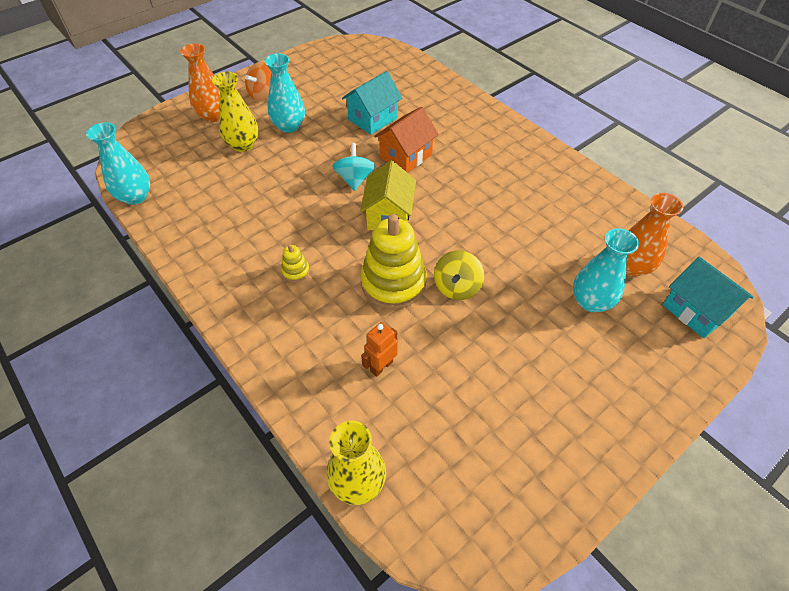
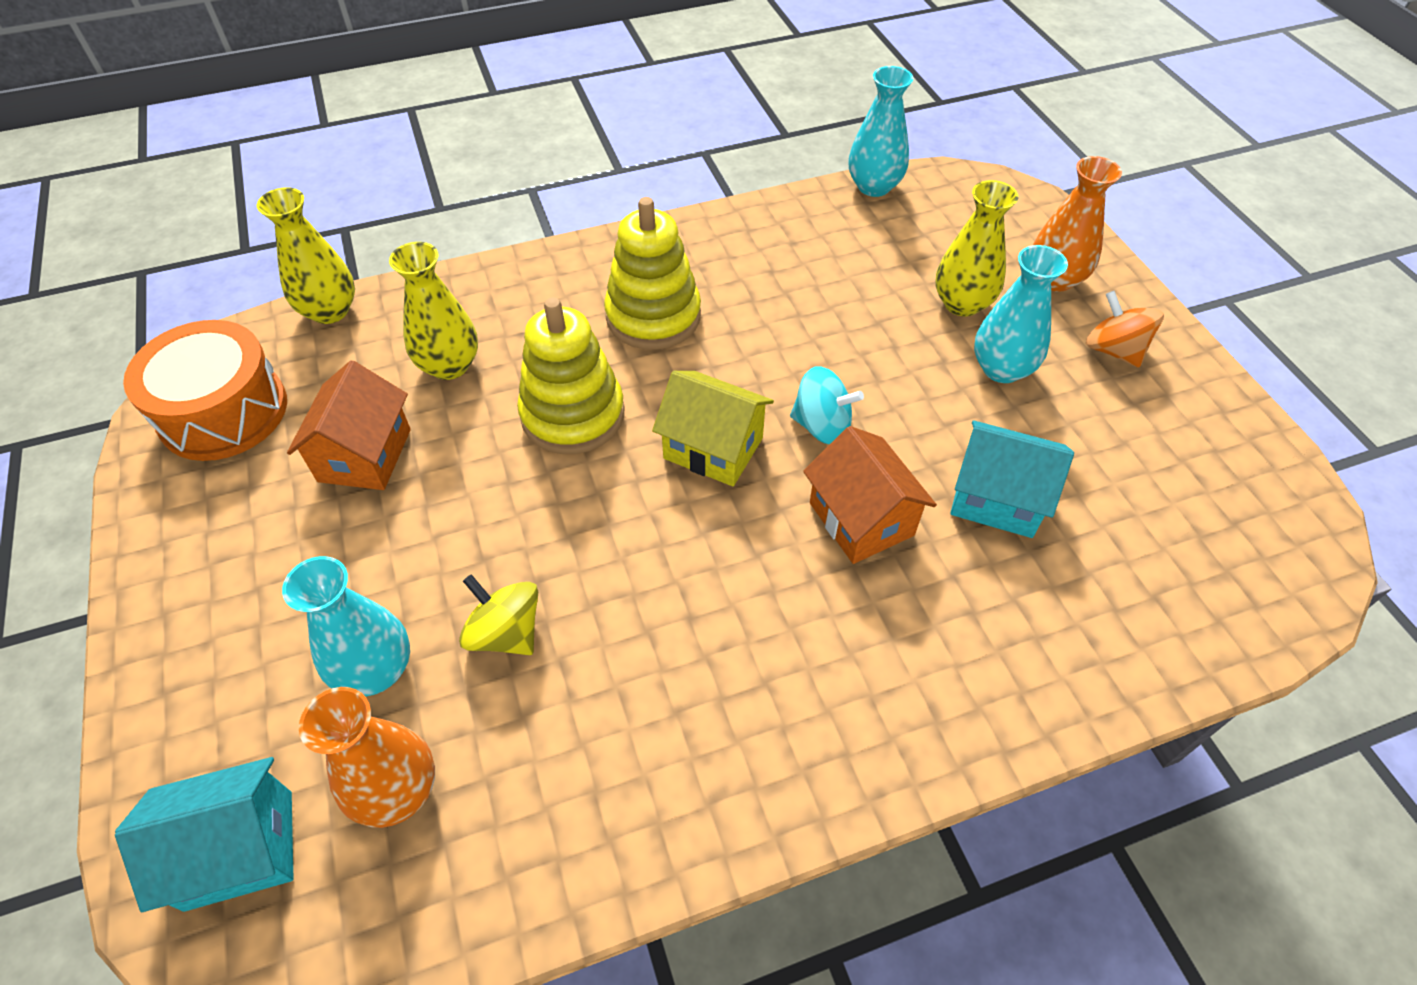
camera: 110 degrees right, 0 degrees up
(295, 271) = (653, 316): yellow stacking toy -> yellow stacking toy, size x2.31
(373, 119) = (997, 498): turquoise house -> turquoise house turned 45 degrees counterclockwise
(381, 366) = (449, 365): orange robot -> yellow vase
(457, 287) = (519, 489): yellow spinning top -> yellow spinning top (506, 632)
(475, 378) = (365, 455): none -> orange house
(487, 496) = (223, 412): none -> orange drum

